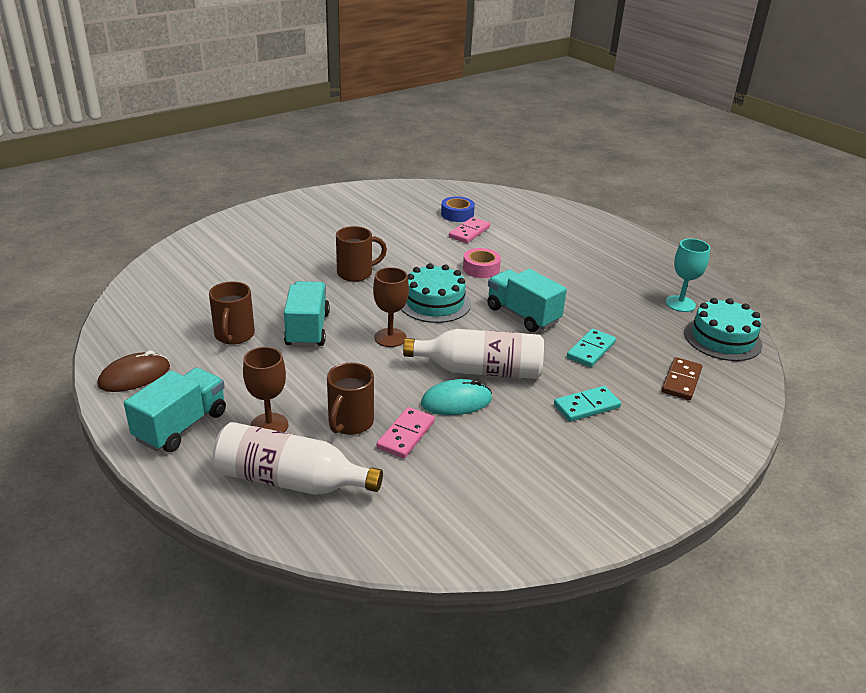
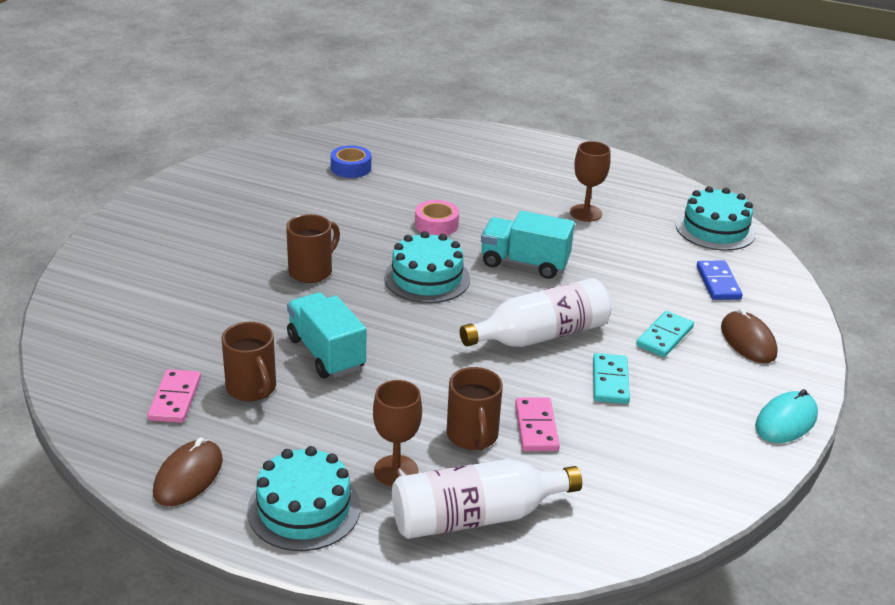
camera: 30 degrees left, 0 degrees up
(181, 426) = (304, 509): turquoise truck -> turquoise cake
(390, 338) = (421, 332): brown goblet -> brown goblet (585, 213)
(456, 401) = (549, 375): turquoise mouse -> turquoise mouse (786, 421)
(469, 232) = (384, 186): pink domino -> pink domino (175, 399)
(591, 350) = (618, 279): turquoise domino -> turquoise domino (610, 381)
(662, 435) = (748, 341): none -> brown mouse
(680, 304) = (651, 205): turquoise goblet -> none
(681, 381) = (718, 283): brown domino -> blue domino

